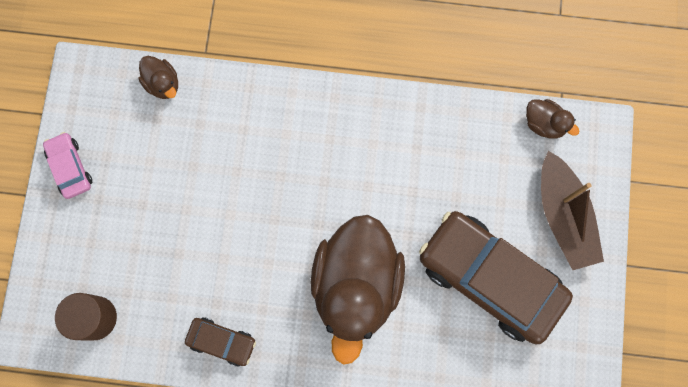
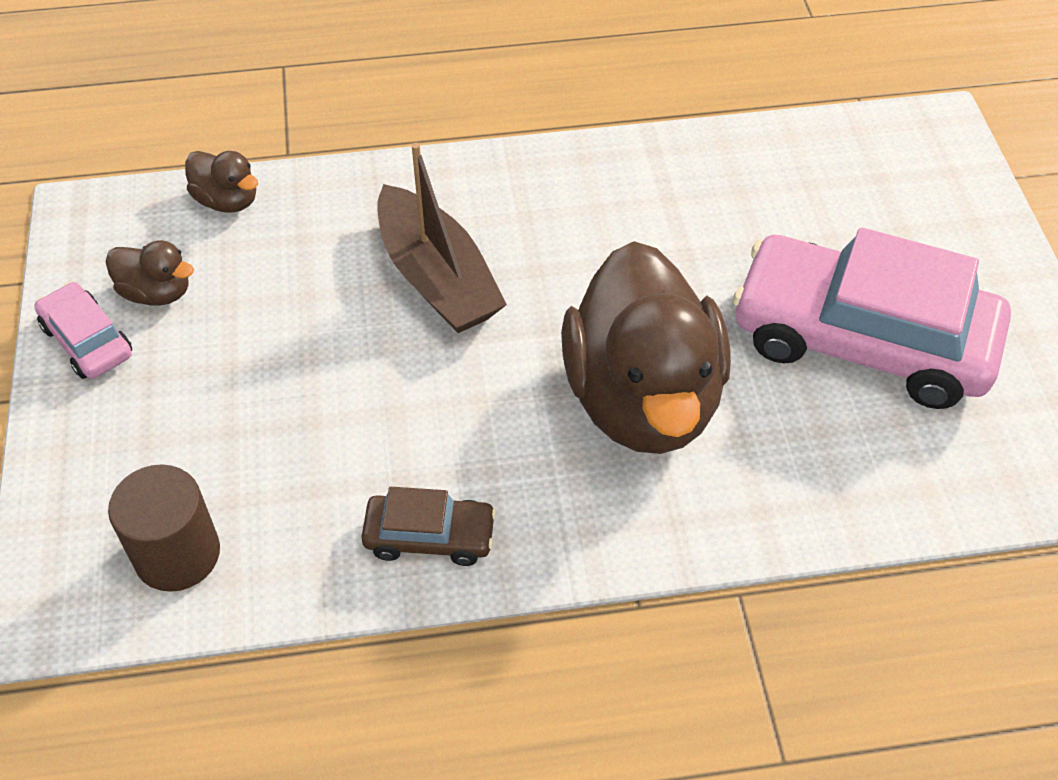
camera: 15 degrees left, 25 degrees down
(490, 278) = (862, 340): brown car -> pink car
(544, 124) = (850, 133): brown duck -> brown duck (157, 292)
(563, 216) = (937, 235): brown boat -> brown boat (437, 278)

